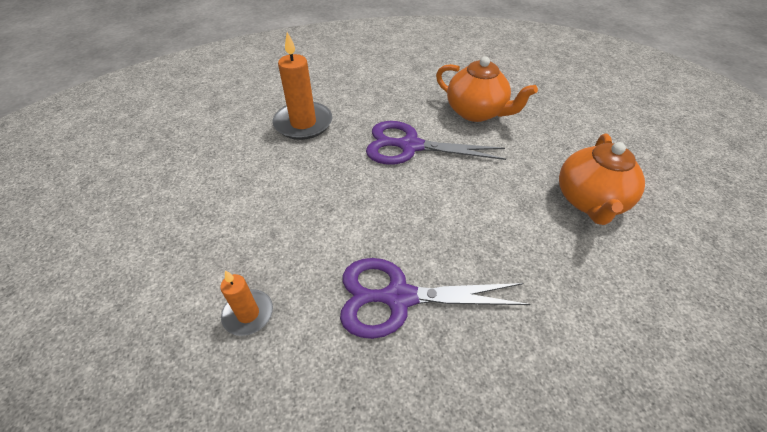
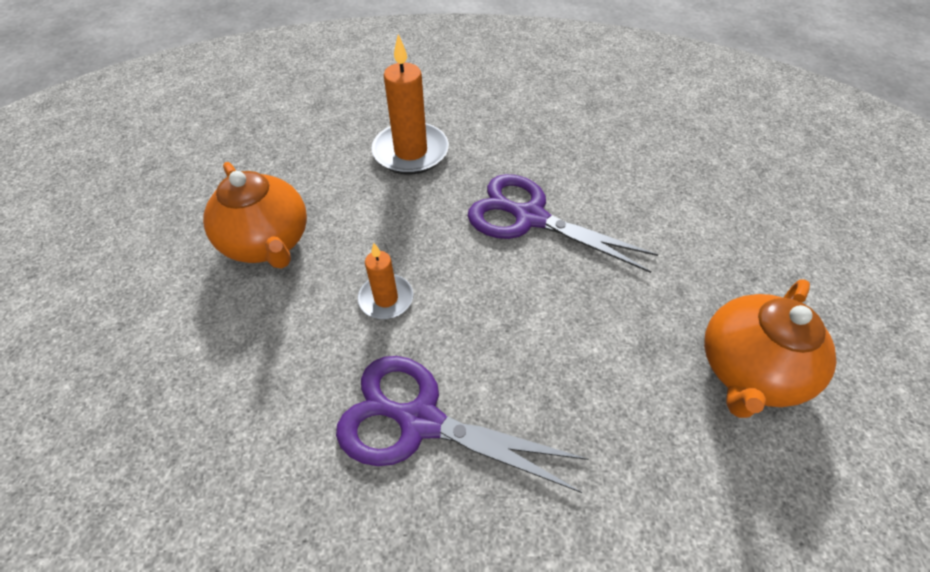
camera: 20 degrees right, 5 degrees up
(248, 314) = (243, 381): orange candle -> orange candle (386, 299)
(476, 112) = (644, 191): orange teapot -> orange teapot (268, 242)

